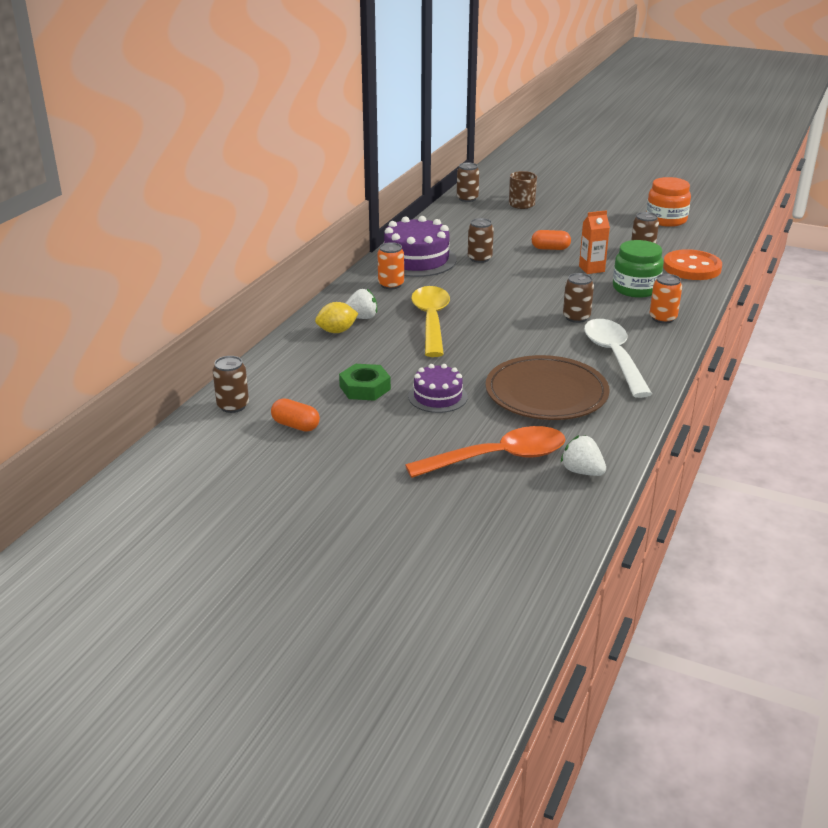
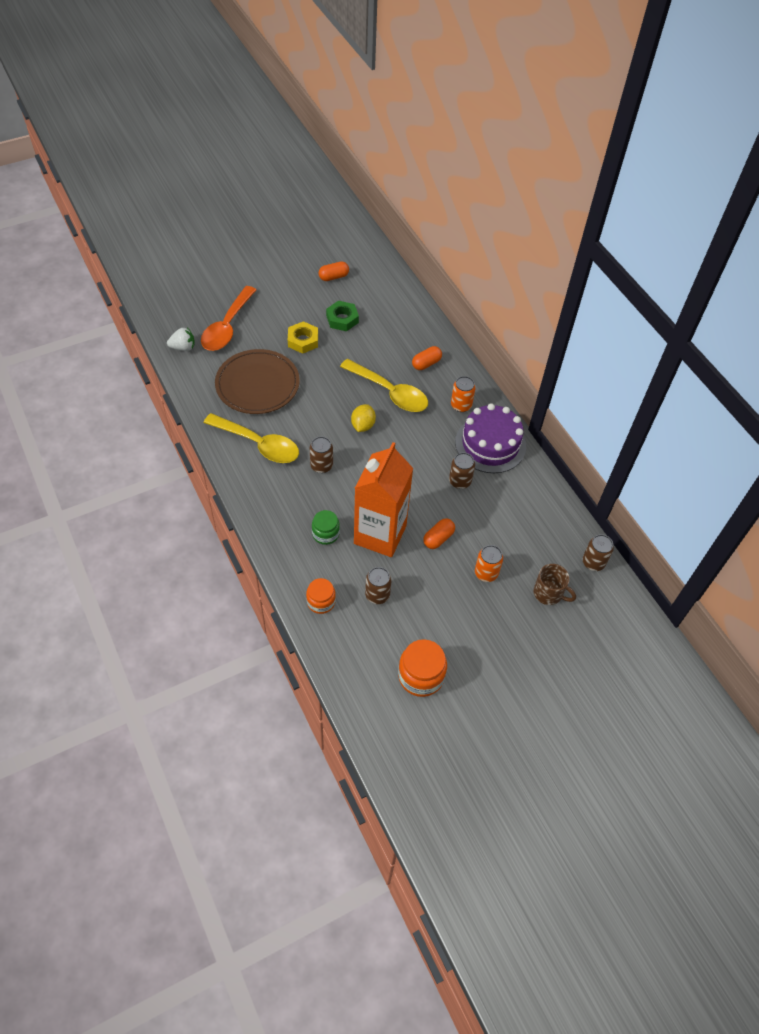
camera: 125 degrees right, 25 degrees up
(233, 406) = (376, 265): brown can -> none
(337, 331) = (419, 343): yellow lemon -> yellow lemon (363, 425)
(361, 318) = (426, 363): white strawberry -> orange capsule
(437, 396) = (303, 340): purple cake -> yellow nut
(591, 269) = (380, 534): orange carton -> orange carton, size x2.23
(614, 357) = (259, 444): white spoon -> yellow spoon
(635, 288) = (325, 533): green jar -> green jar, size x0.64
(663, 318) = (273, 510): orange can -> orange can (486, 573)
(691, 268) = (321, 602): orange button -> orange jar

